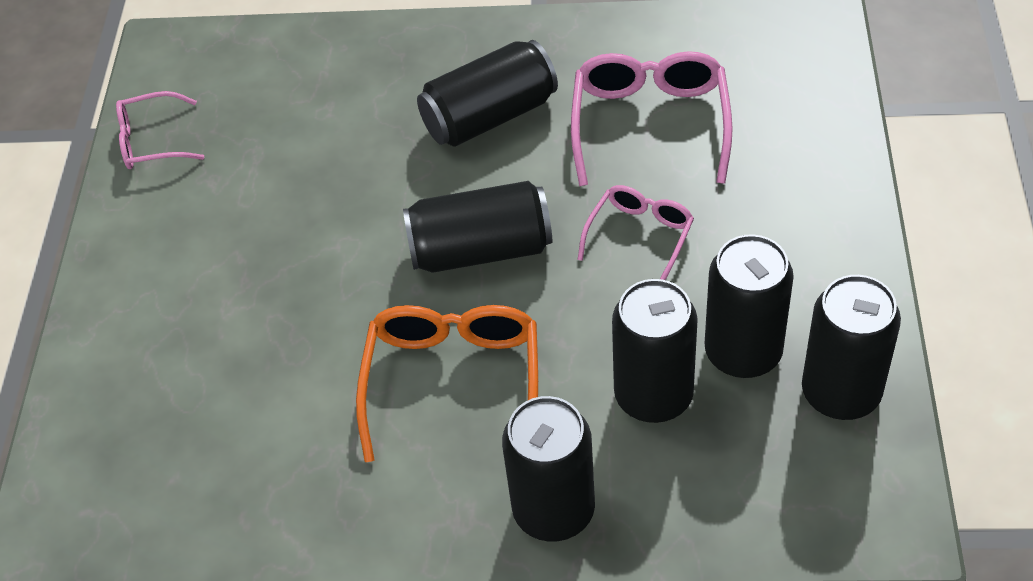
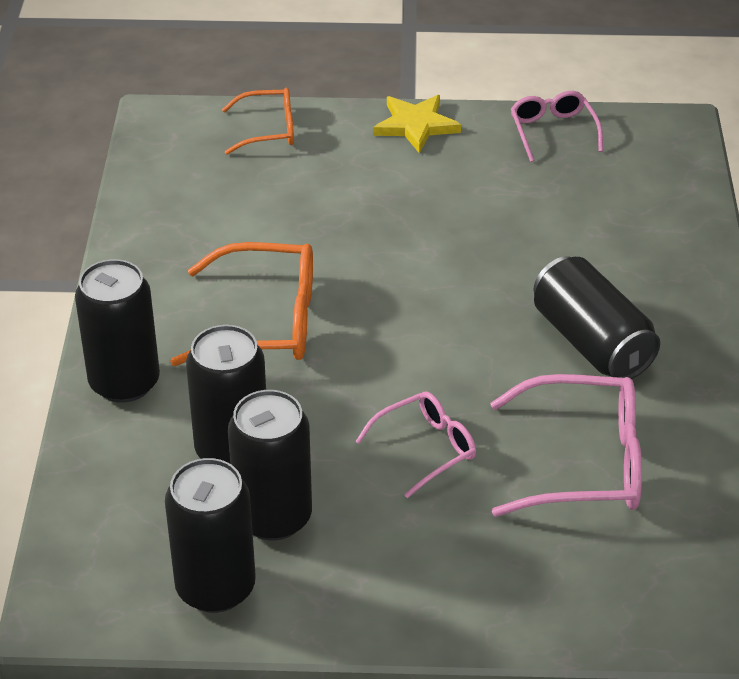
camera: 85 degrees right, 10 degrees down
(96, 406) = (268, 130): none -> orange glasses
(116, 260) = (415, 125): none -> yellow star
(481, 250) = (414, 337): black can -> none
(640, 236) = (425, 449): pink glasses -> pink glasses turned 60 degrees counterclockwise

